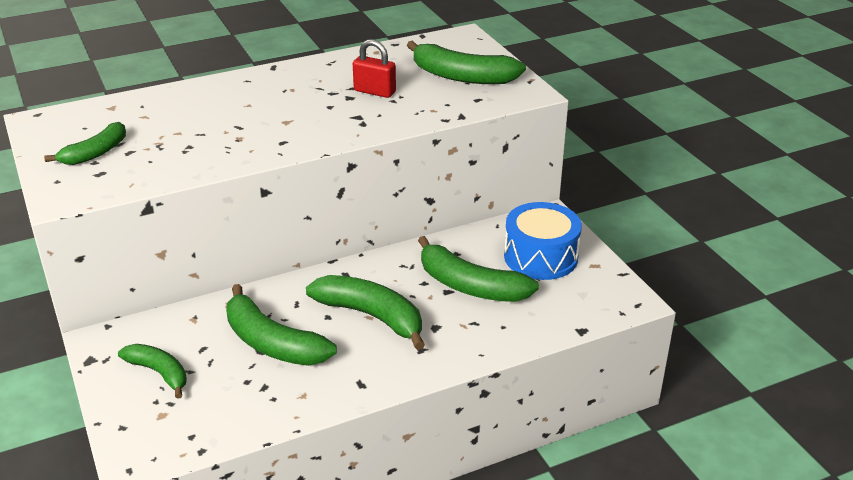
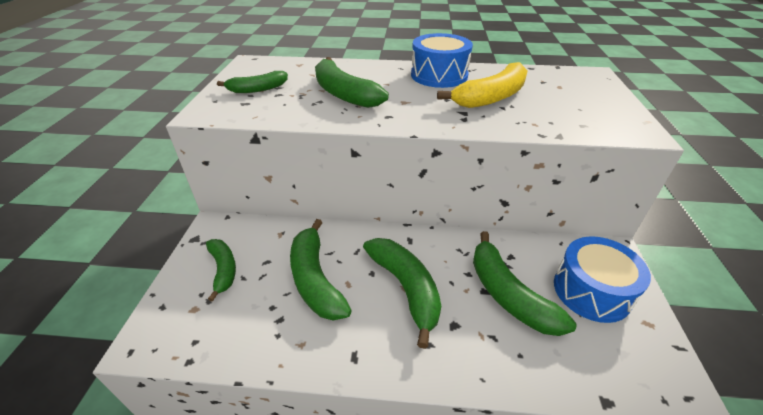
camera: 30 degrees right, 5 degrees up
(300, 79) = (439, 75): none -> blue drum
(374, 91) = (491, 97): red padlock -> yellow banana
(462, 76) = (577, 103): green banana -> green banana (344, 94)

